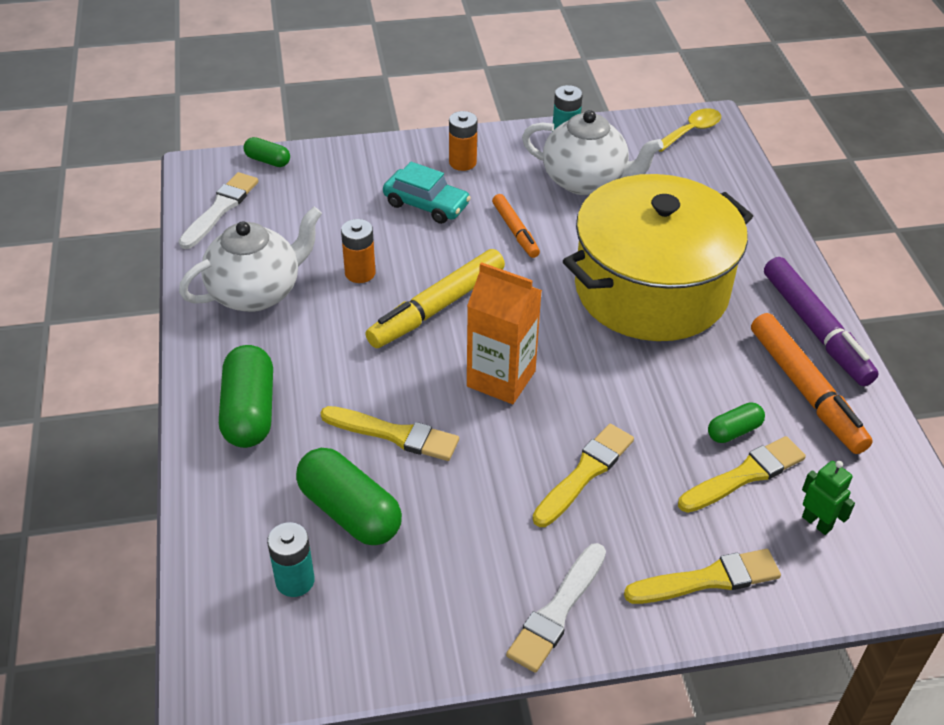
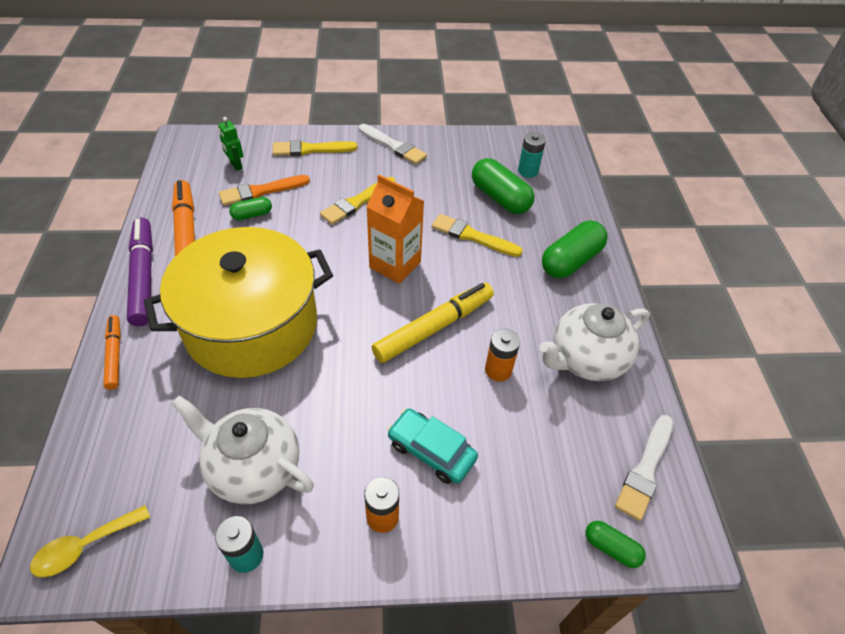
camera: 175 degrees left, 5 degrees up
(249, 411) = (570, 261): green capsule -> green capsule turned 45 degrees clockwise
(515, 231) = (349, 404): orange marker -> orange marker (114, 355)
(557, 611) = (393, 146): white brush -> white brush turned 90 degrees clockwise
(745, 475) = (261, 191): yellow brush -> orange brush

